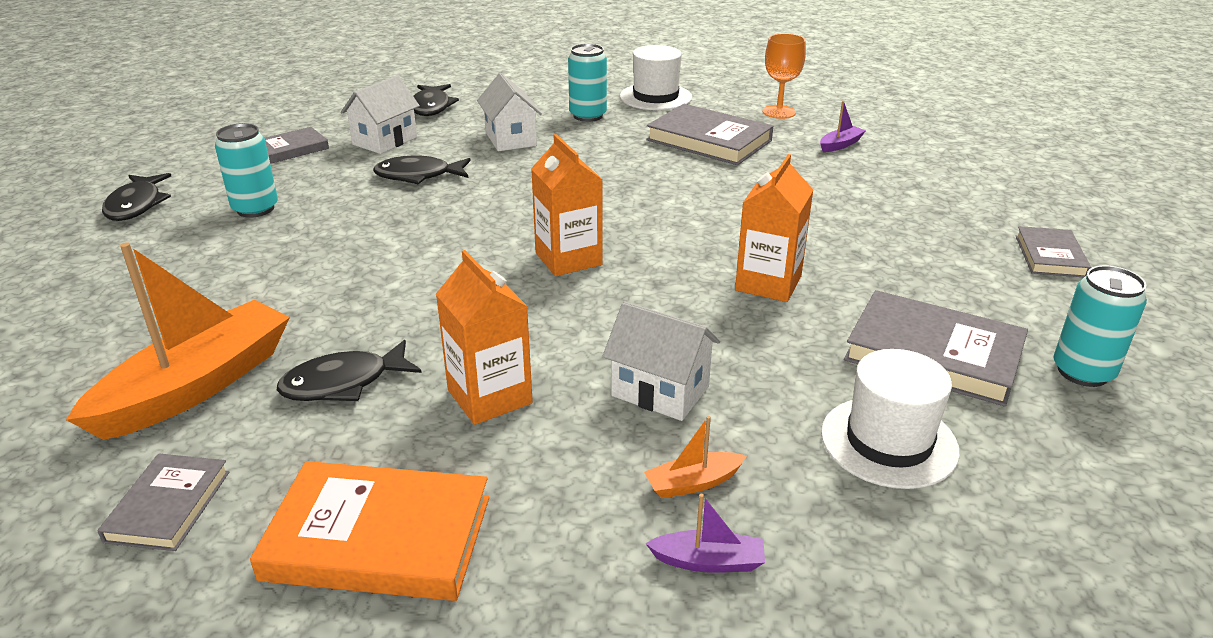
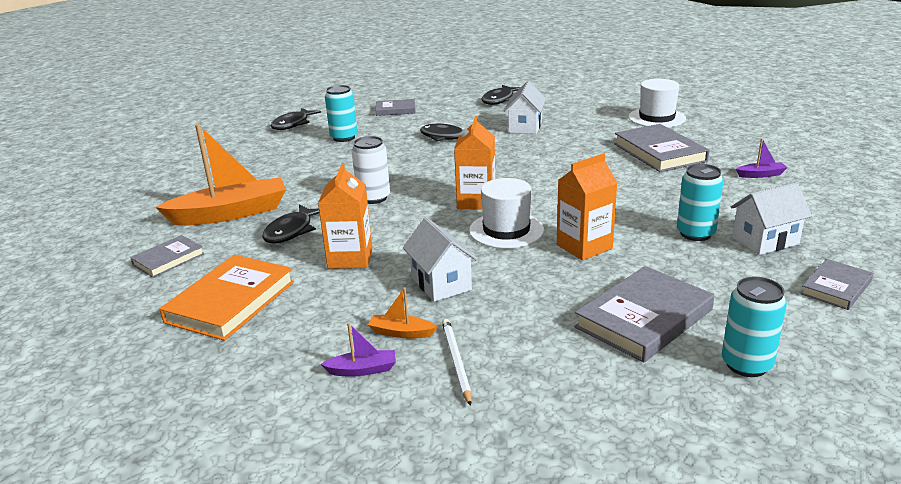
camera: 35 degrees right, 5 degrees down
(343, 383) = (291, 231): black fish -> black fish turned 75 degrees counterclockwise
(378, 538) = (231, 302): orange book -> orange book turned 75 degrees clockwise
(385, 141) = (450, 114): white house -> white house (765, 241)
(415, 292) = (373, 198): none -> white can
(588, 116) = (593, 122): turquoise can -> turquoise can (695, 233)
(708, 561) = (362, 370): purple boat -> purple boat turned 45 degrees counterclockwise
(779, 112) = (740, 144): orange goblet -> none
(808, 495) = (456, 361): none -> white pencil
(889, 442) = (543, 354): white hat -> white hat (506, 230)
(933, 354) = (644, 318): grey book -> grey book turned 75 degrees clockwise

